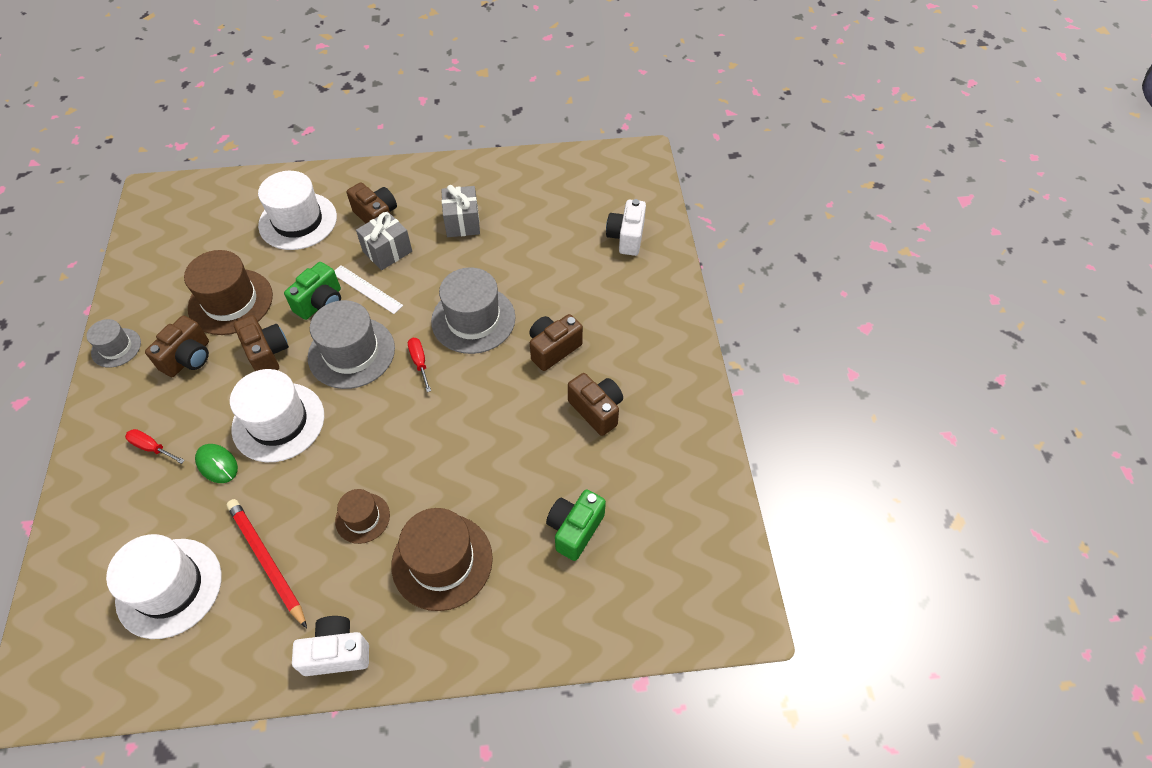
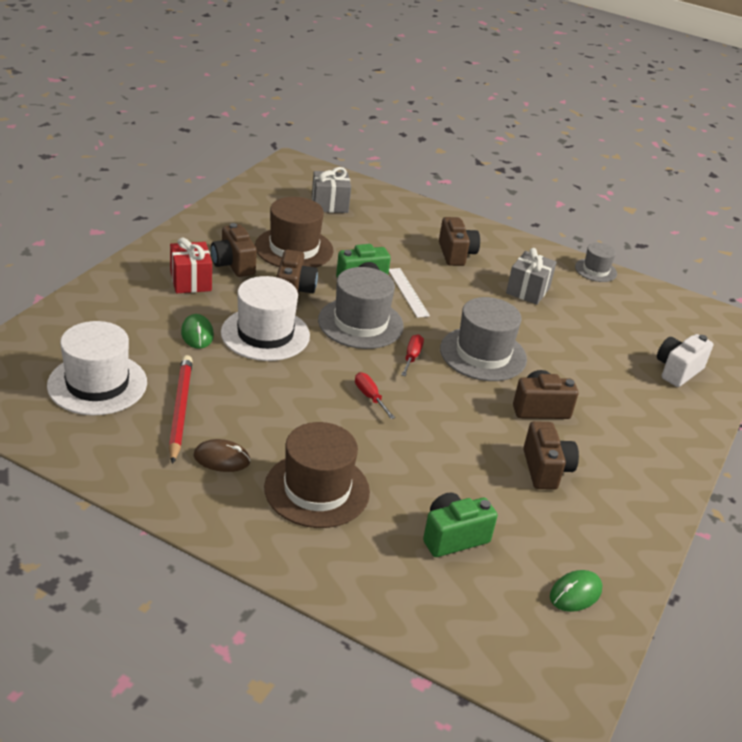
camera: 30 degrees right, 20 degrees down
(116, 348) = (188, 234): grey hat -> grey hat (595, 270)
(152, 447) = (160, 300): red screwdriver -> red screwdriver (370, 397)
(163, 405) = (190, 281): none -> red gift
(188, 358) = (233, 264): brown camera -> brown camera turned 90 degrees clockwise
(298, 221) = (388, 227): white hat -> none
(337, 653) = (180, 495): white camera -> none
(342, 588) = (222, 459): none -> brown mouse
(362, 518) = (277, 426): brown hat -> none
(387, 251) = (446, 278): grey gift -> grey gift (329, 205)
(691, 517) = (575, 593): none -> green mouse

